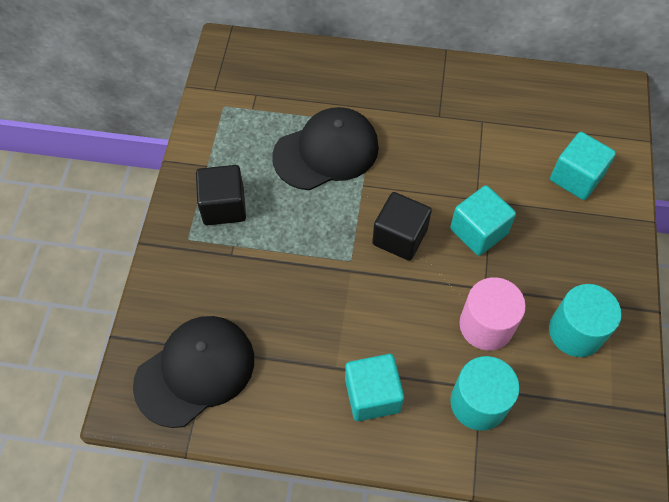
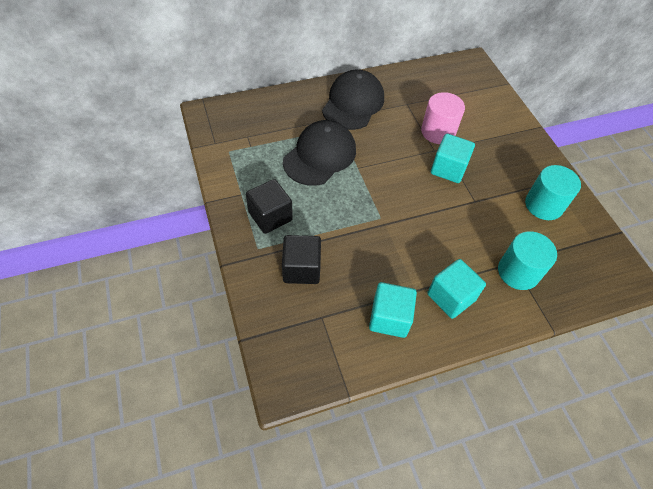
camera: 30 degrees left, 5 degrees down
(195, 371) = (320, 336): black cap -> black cap (353, 103)
(399, 237) = (402, 191): black cube -> black cube (301, 269)
(486, 325) = (491, 223): pink cylinder -> pink cylinder (438, 132)
(576, 177) = (483, 117): turquoise cube -> turquoise cube (389, 318)

